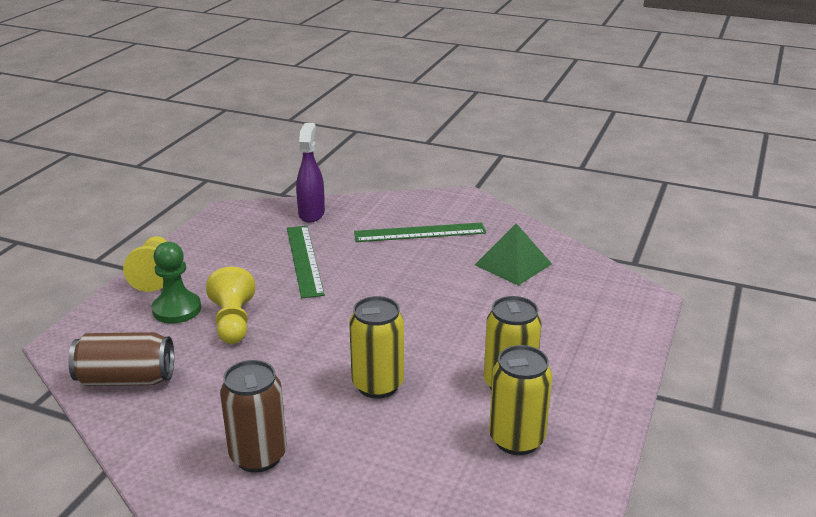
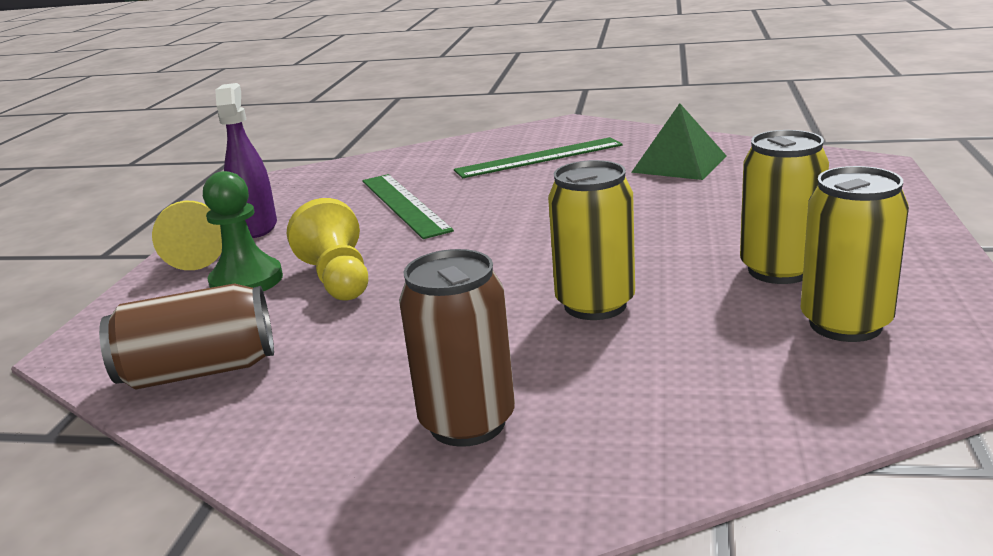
camera: 10 degrees left, 5 degrees down
(311, 214) = (387, 165): purple spray bottle -> purple spray bottle (257, 227)

